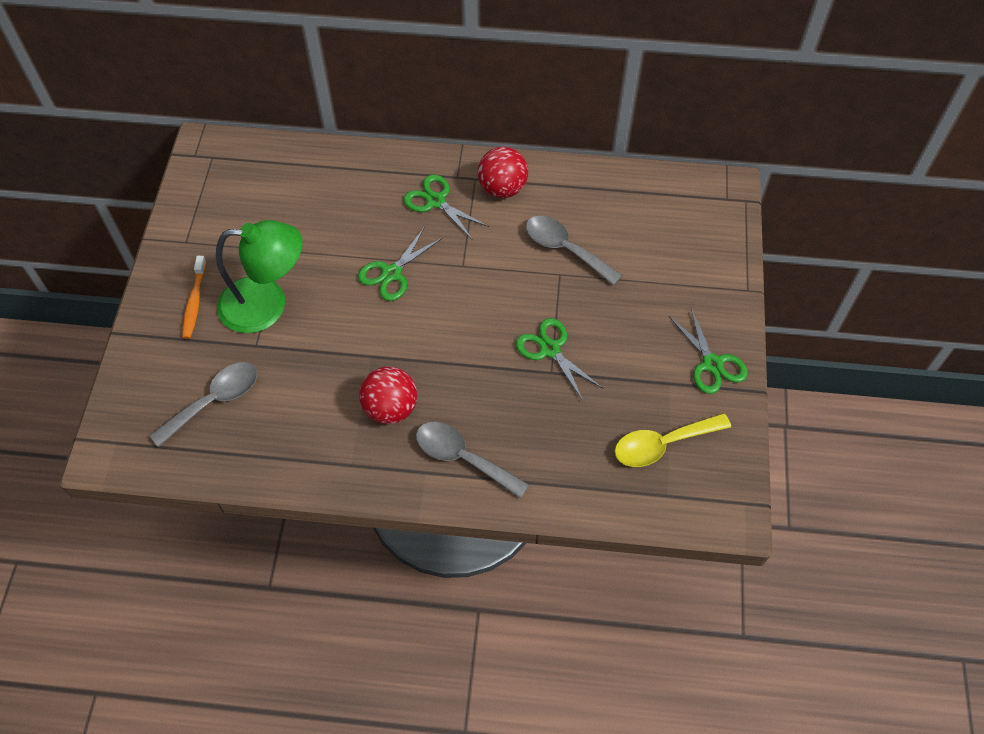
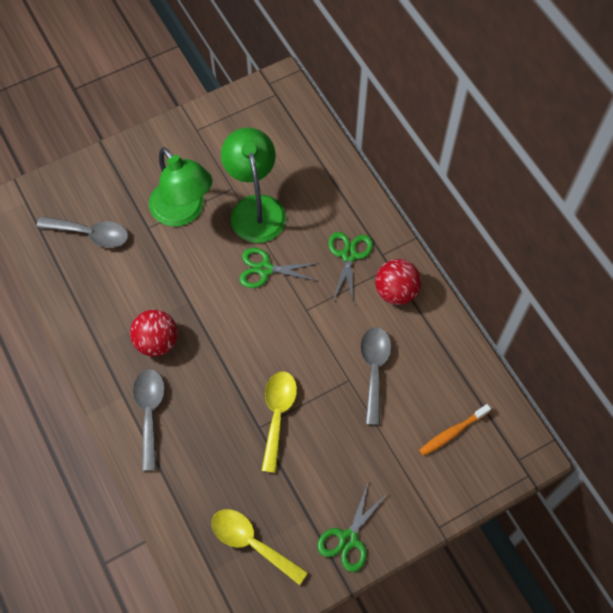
camera: 55 degrees right, 5 degrees up
(194, 302) = (154, 169): orange toothbrush -> orange toothbrush (452, 432)
(319, 243) = (255, 208): none -> green lamp
(550, 349) = (278, 414): green scissors -> yellow spoon

